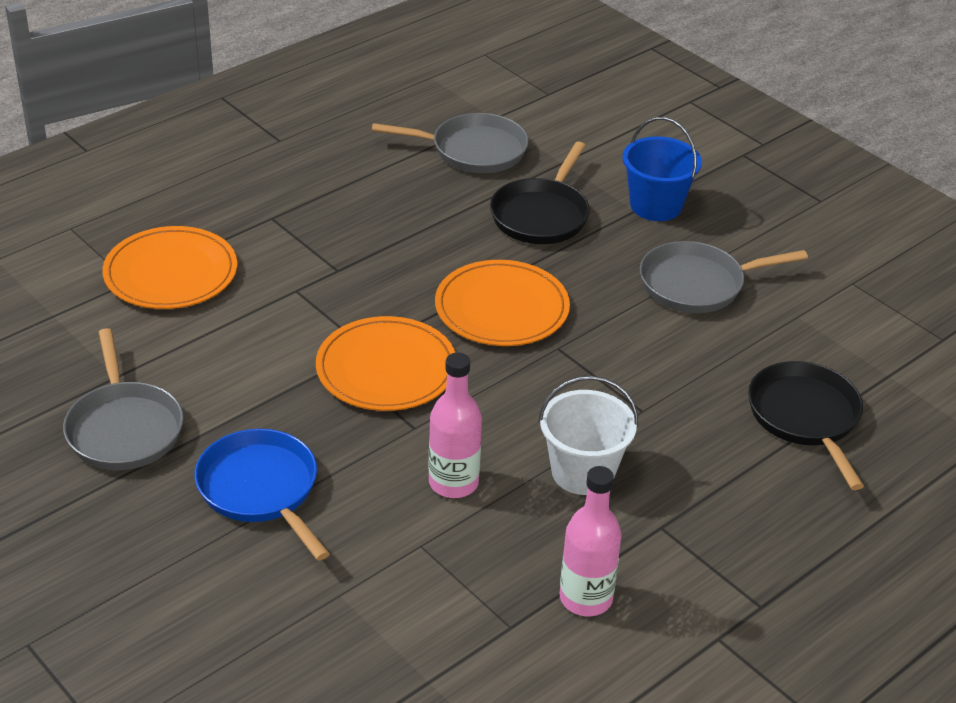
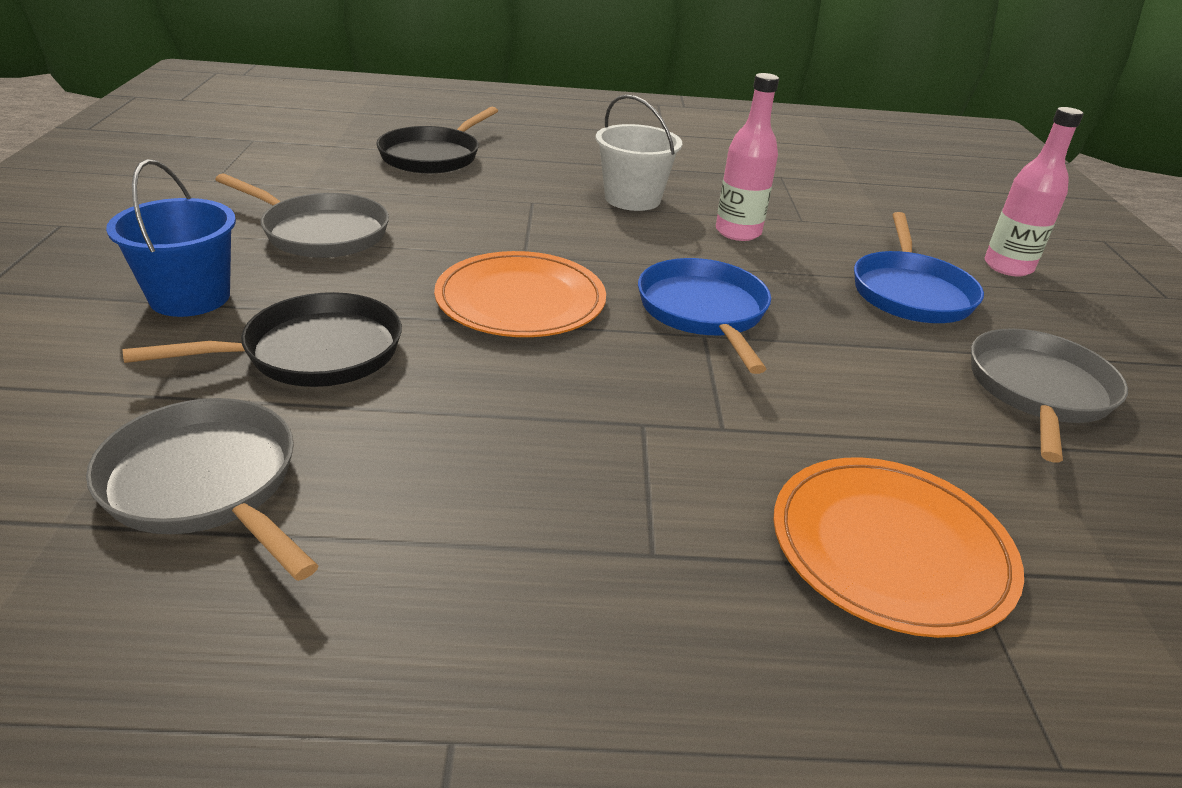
camera: 140 degrees left, 5 degrees down
(386, 369) = (704, 312): orange plate -> blue pan
(585, 598) = (718, 166): pink bottle -> pink bottle (1008, 267)

